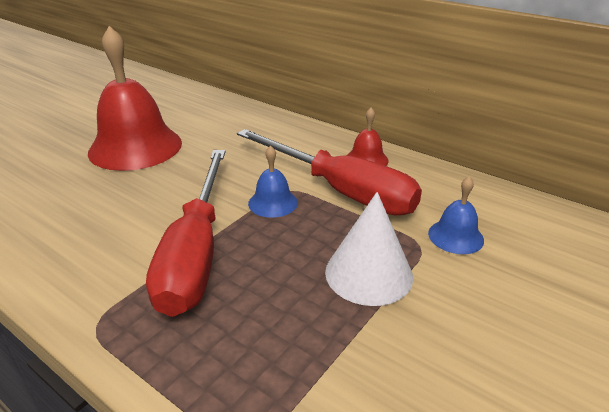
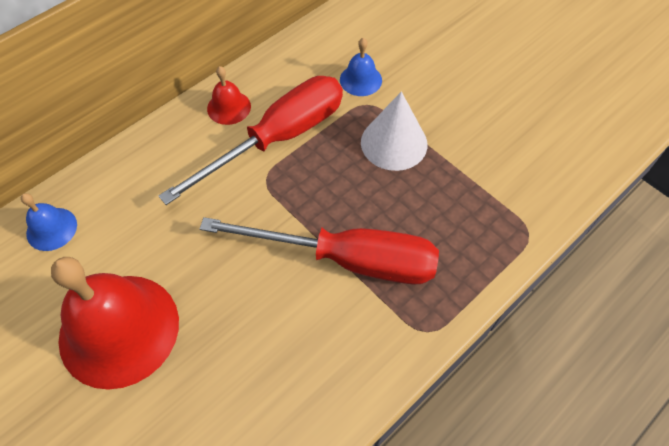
camera: 80 degrees left, 25 degrees up
(273, 202) = (284, 194): blue bell -> blue bell (51, 229)

